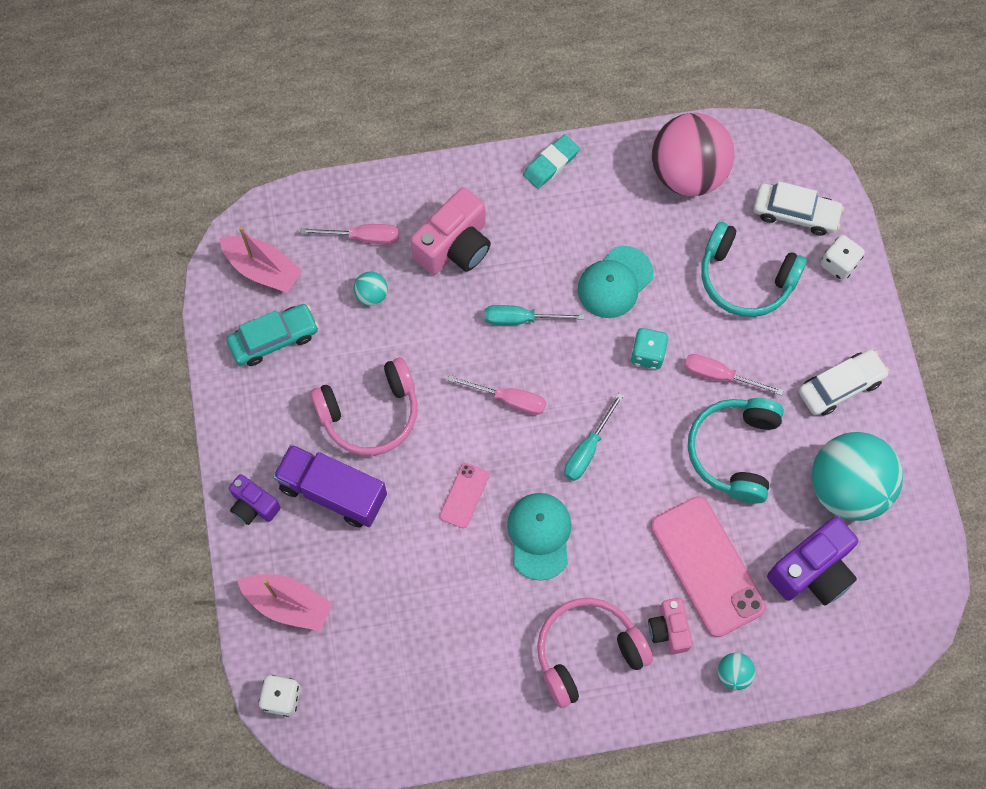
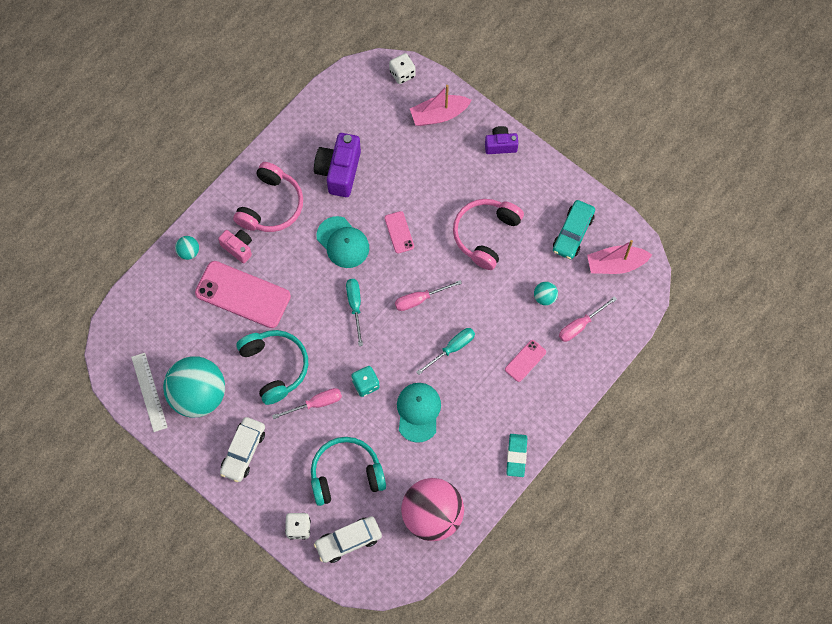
camera: 140 degrees right, 0 degrees up
(333, 492) = (467, 182): purple truck -> none
(454, 247) = (525, 361): pink camera -> pink phone
(812, 571) = (185, 335): purple camera -> purple camera (339, 171)
(902, 535) = (149, 392): none -> white ruler

